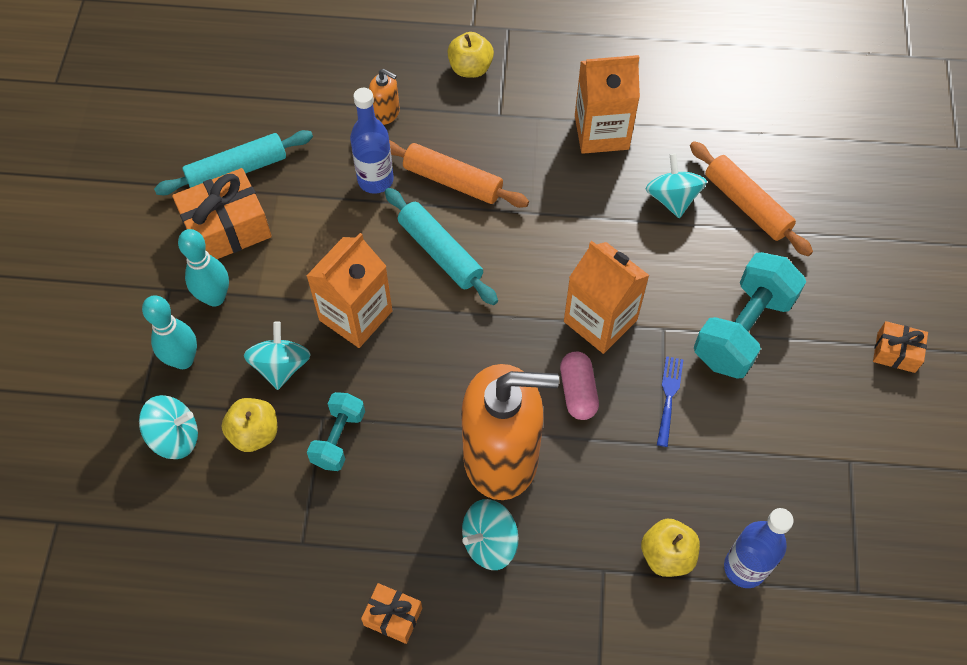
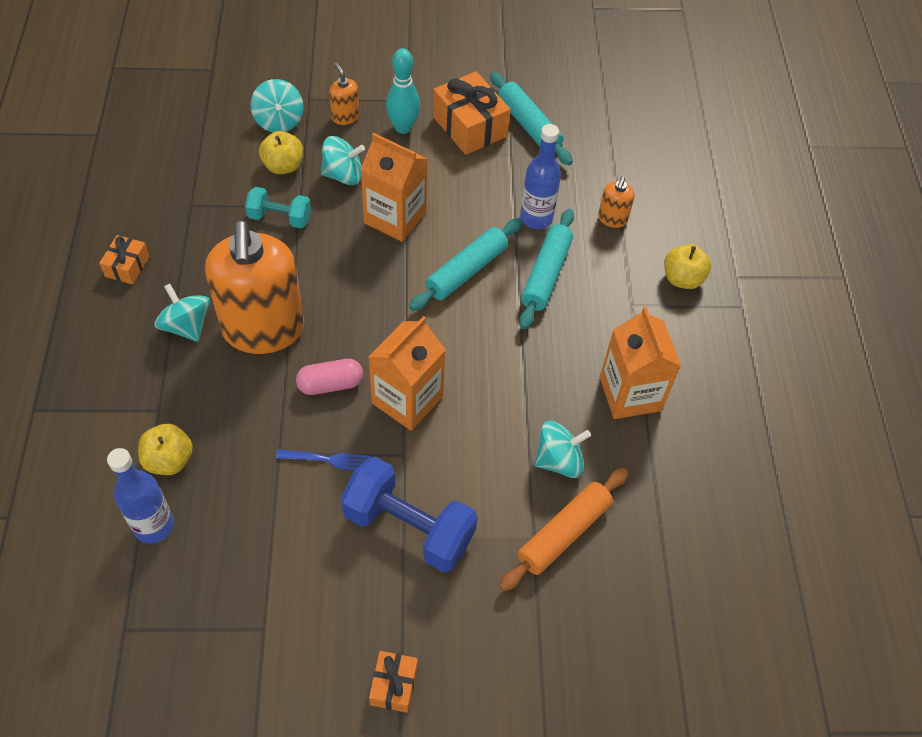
camera: 80 degrees right, 5 degrees down
(183, 360) = (345, 117): turquoise bowling pin -> orange soap dispenser
(452, 181) = (546, 274): orange rolling pin -> turquoise rolling pin
(743, 329) = (409, 527): turquoise dumbbell -> blue dumbbell

